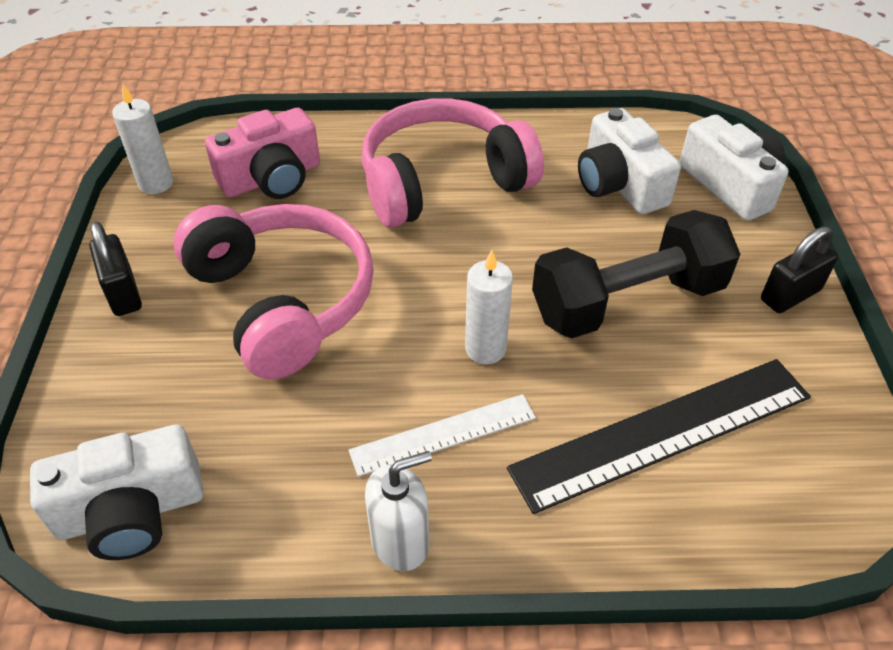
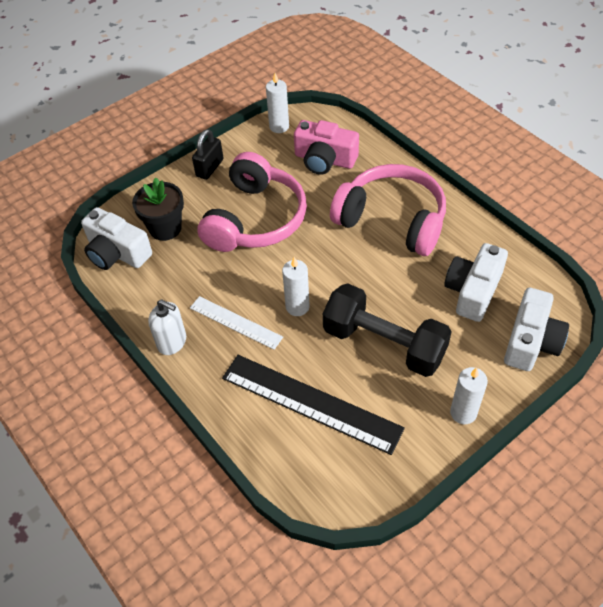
camera: 55 degrees right, 5 degrees up
(165, 414) = (165, 228): none -> black flower pot
(790, 295) = (463, 413): black padlock -> white candle

